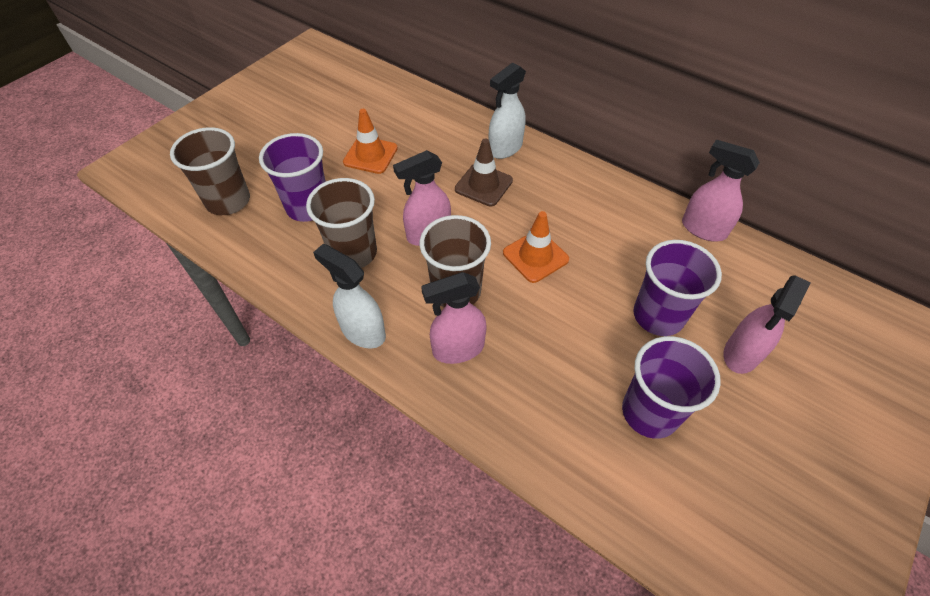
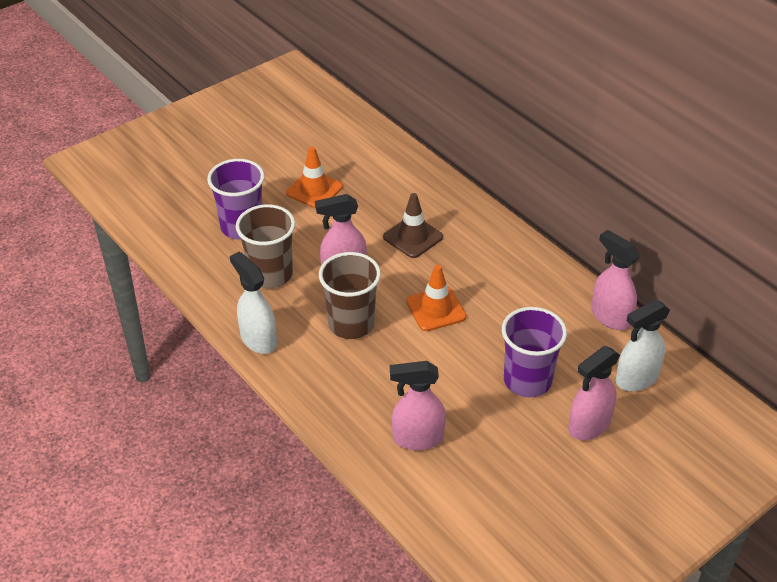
camera: 15 degrees right, 10 degrees down
(228, 201) = (171, 208): brown cup -> none
(457, 349) = (335, 369): pink spray bottle -> pink spray bottle (417, 438)
(505, 148) = (448, 206): white spray bottle -> white spray bottle (636, 379)
(650, 412) = (482, 451): purple cup -> none

